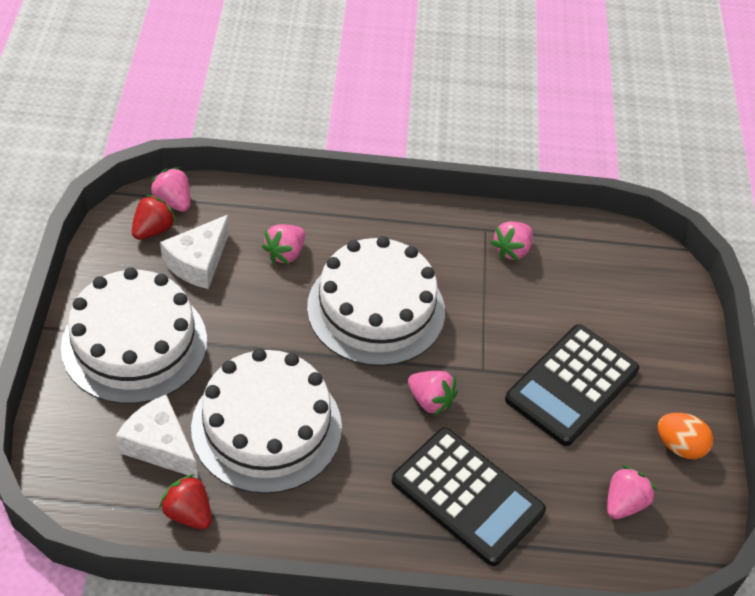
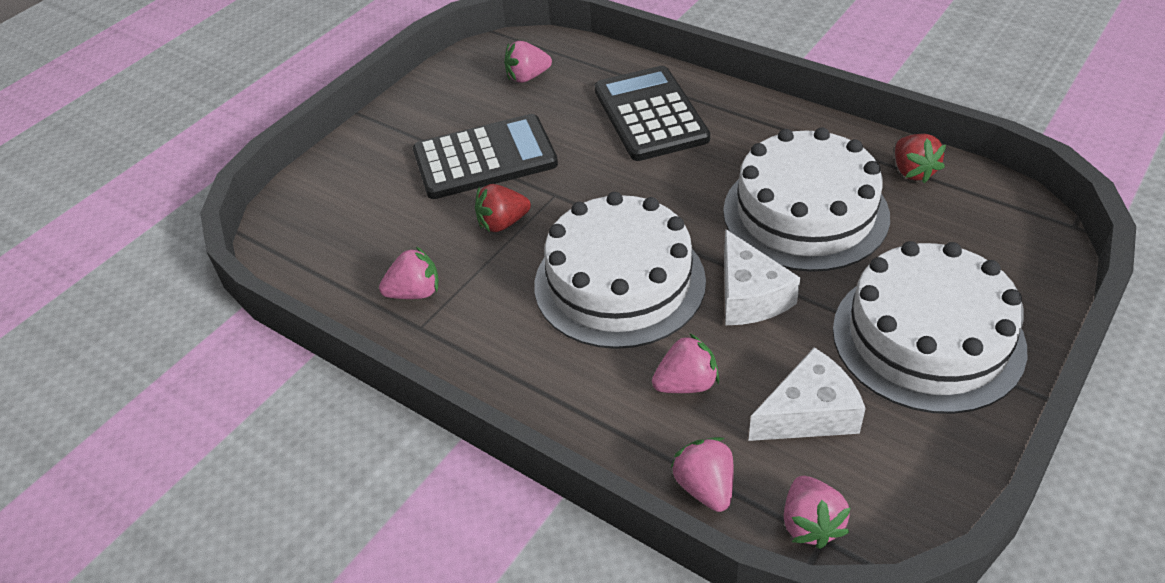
camera: 140 degrees left, 5 degrees down
(153, 230) = (857, 486): red strawberry -> red strawberry (502, 223)
(159, 445) = (926, 230): white cheese -> white cheese (750, 296)
(430, 400) = (627, 186): pink strawberry -> pink strawberry (705, 487)
(679, 446) = (443, 95): orange egg -> none

